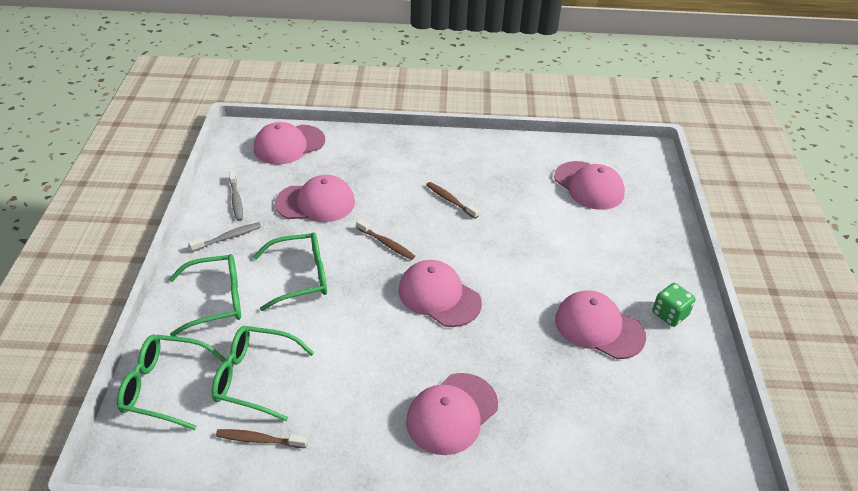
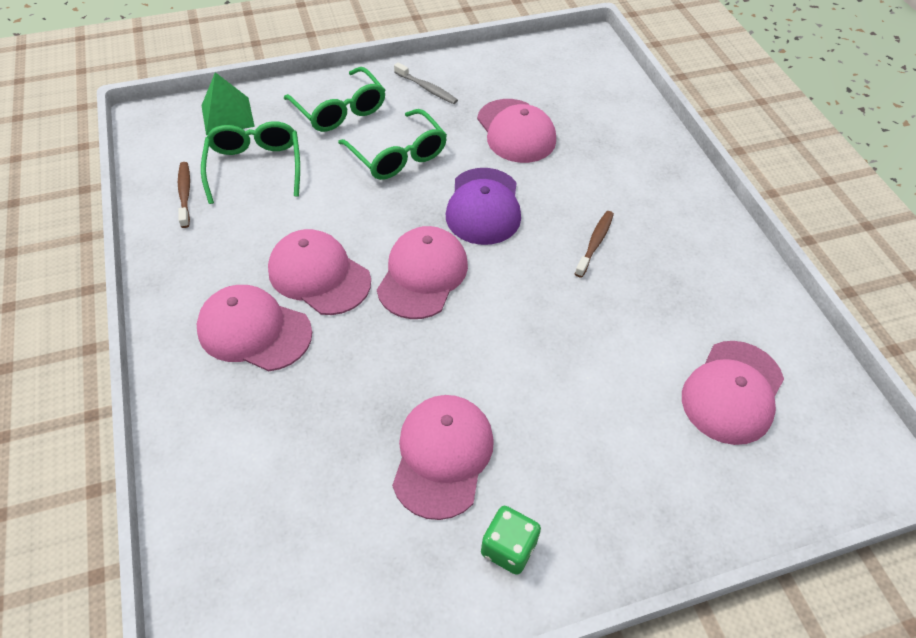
camera: 70 degrees right, 10 degrees up
(164, 386) = (227, 115): green glasses -> green pyramid
(236, 200) = (483, 75): grey toothbrush -> none
(289, 145) = (596, 81): pink cap -> pink cap (319, 275)
(386, 244) = (483, 206): brown toothbrush -> purple cap

